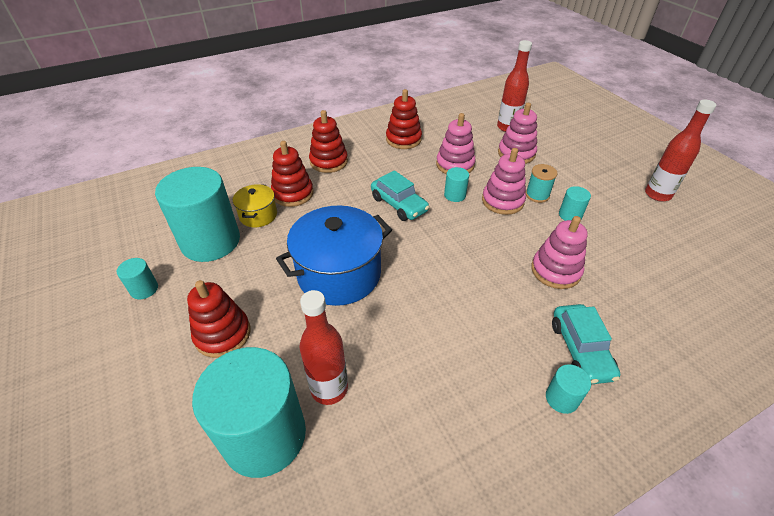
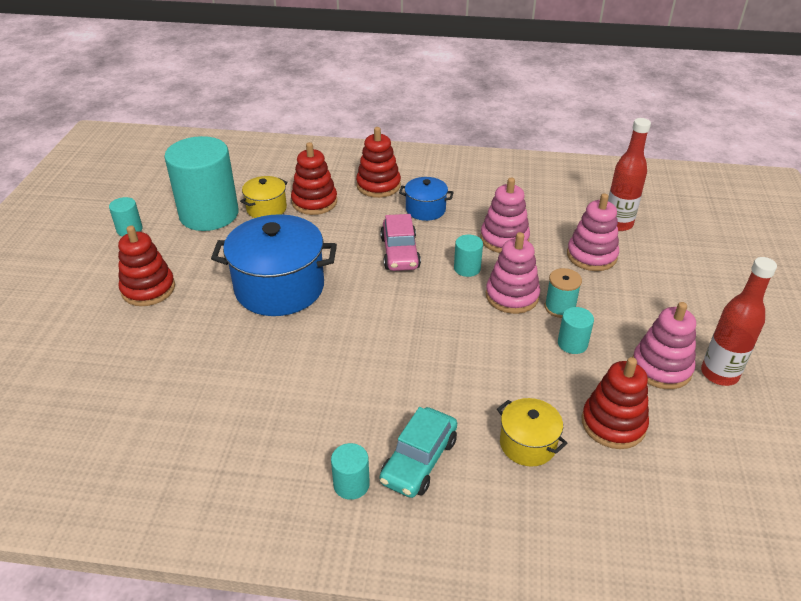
camera: 35 degrees right, 5 degrees down
(264, 435) = (106, 372): turquoise cylinder -> none
(329, 388) = (180, 368): red bottle -> none
(382, 166) = (425, 209): none -> blue pot
(399, 204) = (400, 253): turquoise car -> pink car
(403, 139) = (479, 192): red stacking toy -> red stacking toy (613, 424)
(555, 271) = (484, 385): pink stacking toy -> pink stacking toy (661, 368)
(623, 296) = (527, 444): none -> yellow pot

